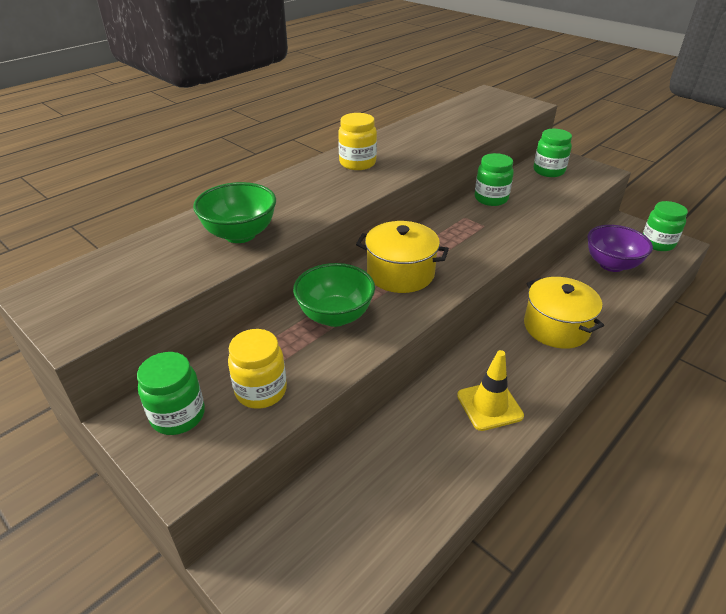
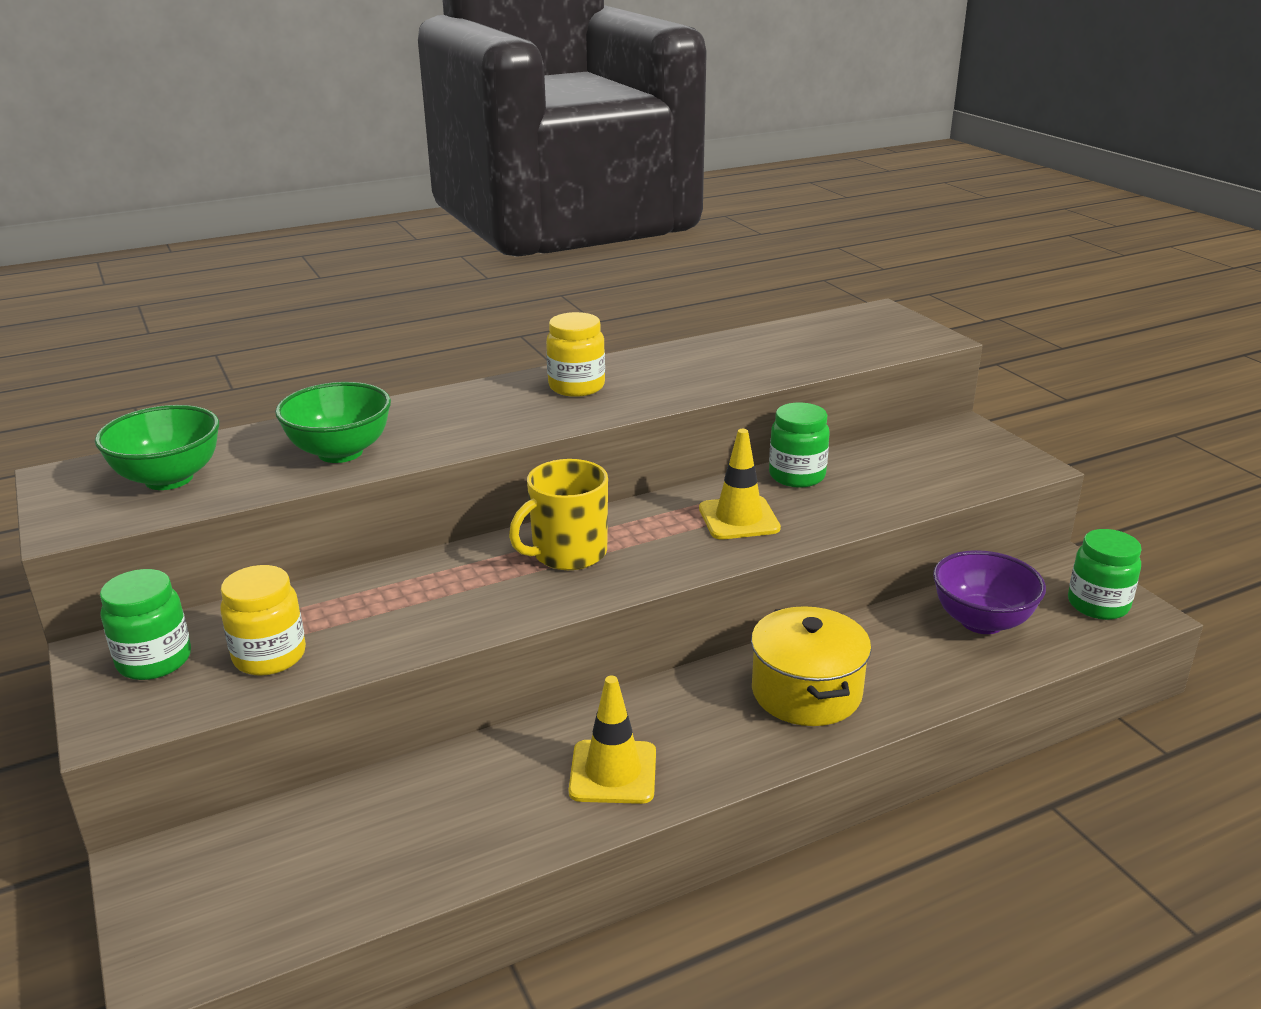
camera: 20 degrees right, 10 degrees down
(335, 316) = (432, 589): green bowl -> green bowl (169, 479)
(400, 273) = (567, 553): yellow pot -> yellow mug
(481, 231) = (739, 518): none -> yellow traffic cone
(548, 171) = (933, 450): green jar -> none

